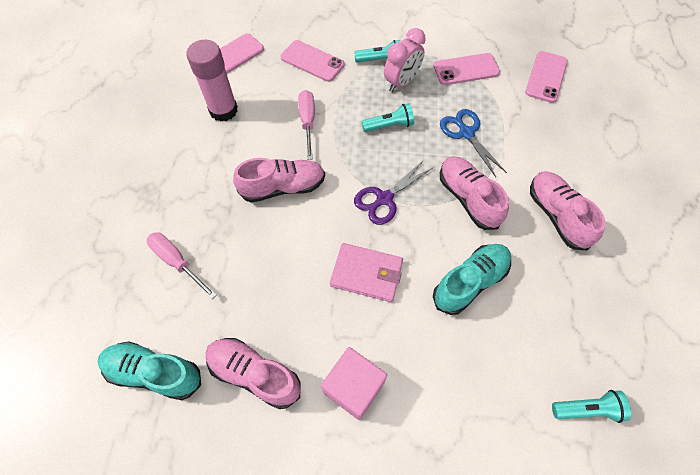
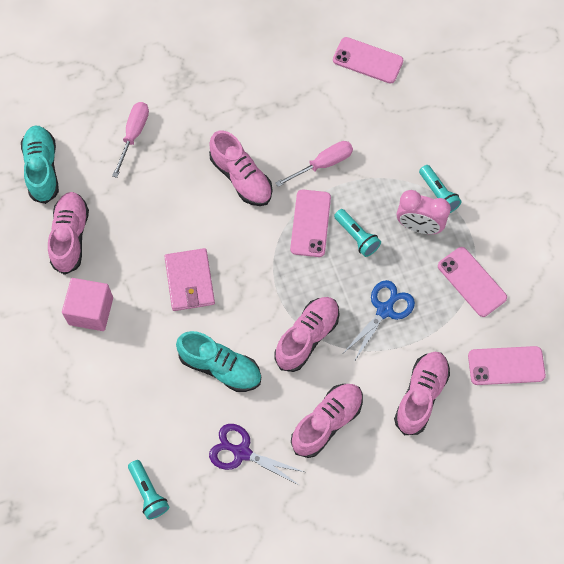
camera: 65 degrees right, 5 degrees up
(223, 110) = (299, 87): pink glue stick -> none
(312, 61) = (401, 133): pink phone -> pink phone (310, 223)
(384, 198) = (271, 265): purple scissors -> purple scissors (242, 452)
(553, 139) = (421, 395): none -> pink shoe

